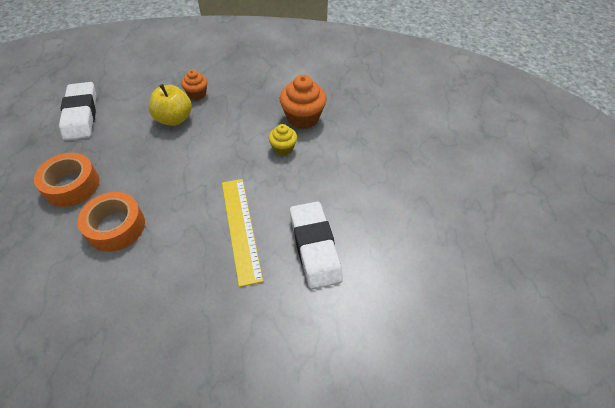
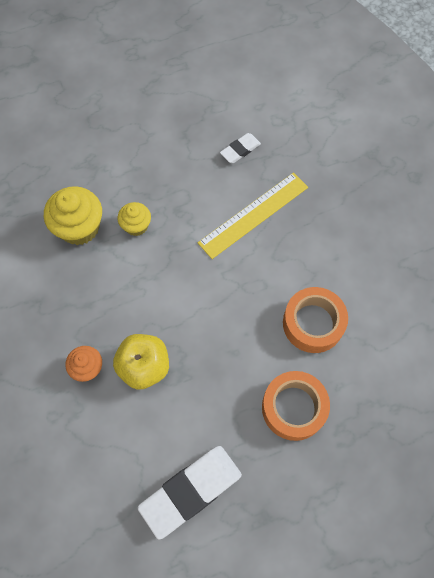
camera: 115 degrees left, 15 degrees up
(303, 118) = (79, 227): orange cupcake -> yellow cupcake
(314, 247) = (240, 150): white eraser -> white eraser, size x0.51

